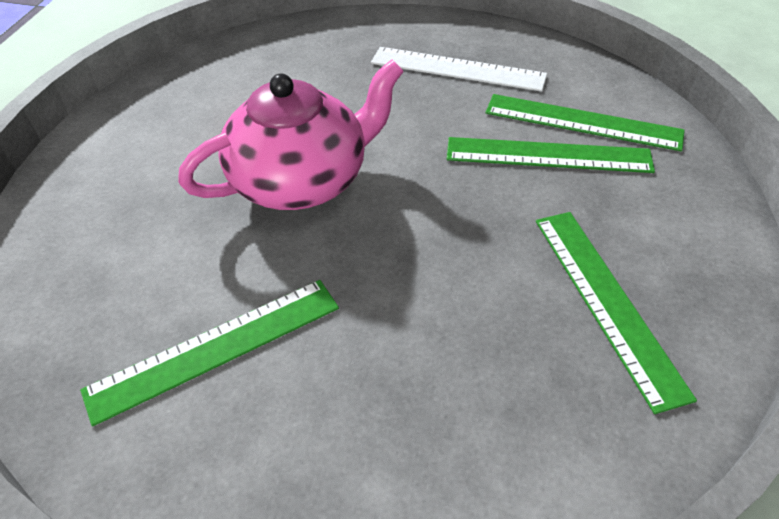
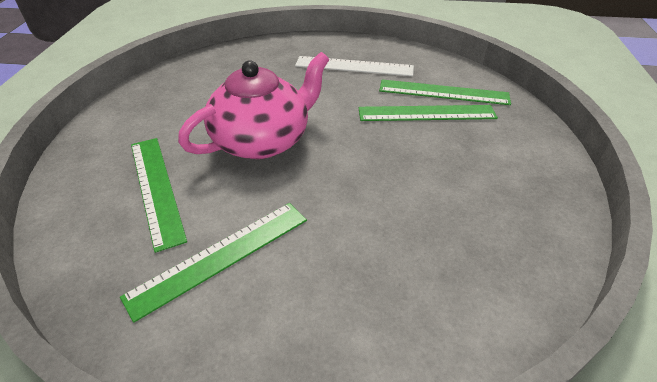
camera: 10 degrees left, 5 degrees down
(607, 301) = (489, 198): green ruler -> green ruler (156, 188)

